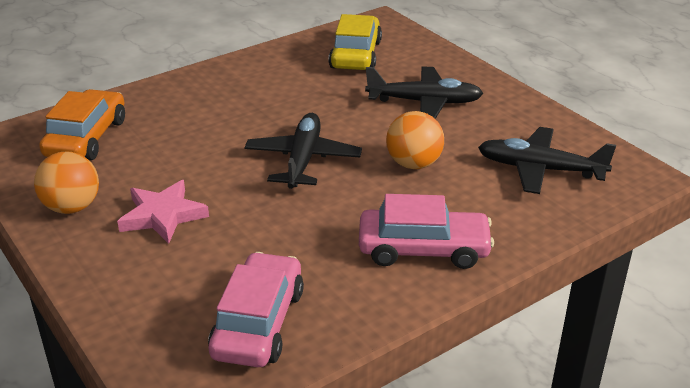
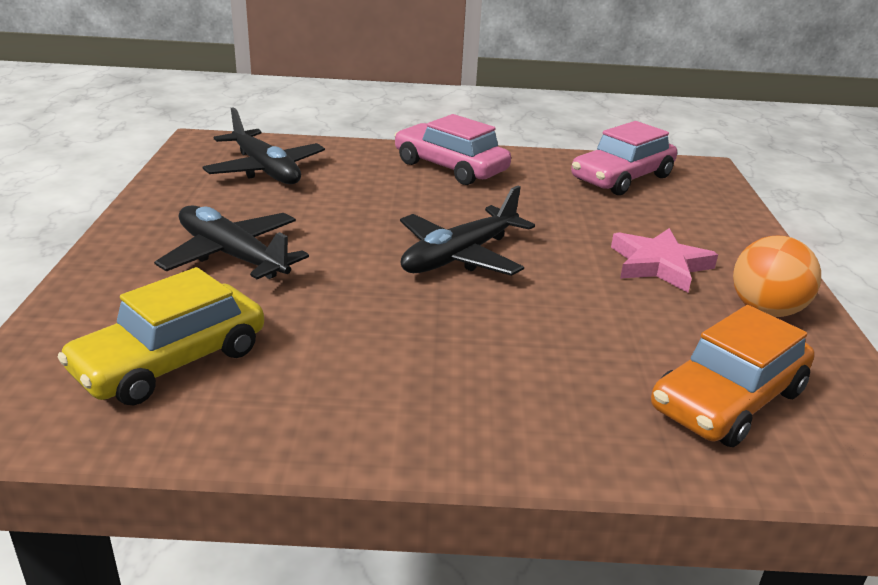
camera: 145 degrees left, 5 degrees down
(413, 164) = (359, 211): orange ball -> none

